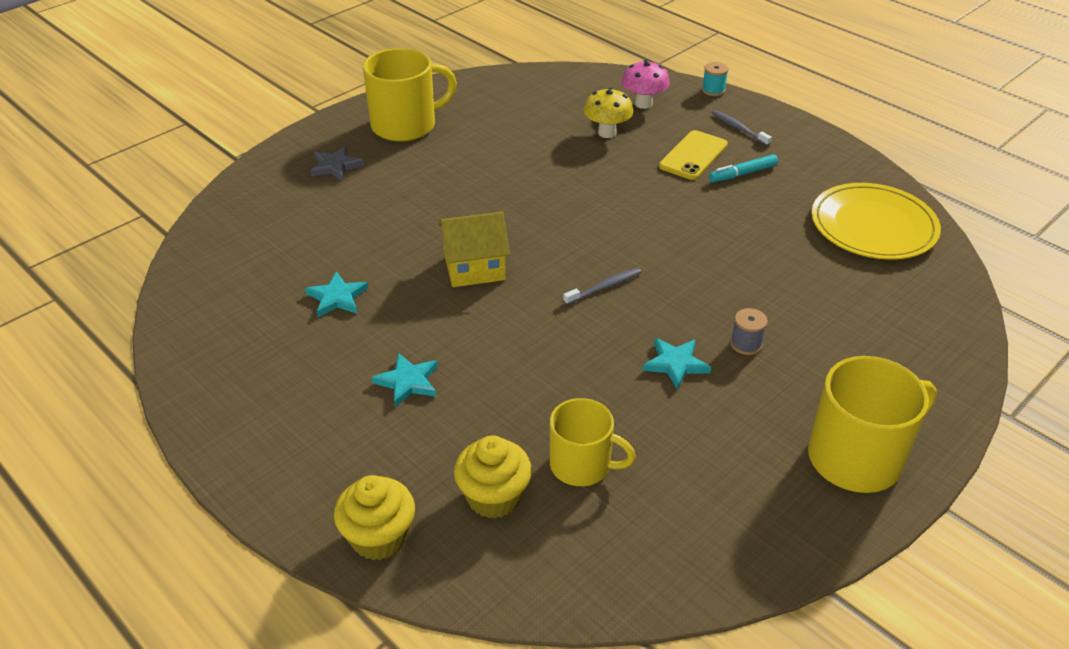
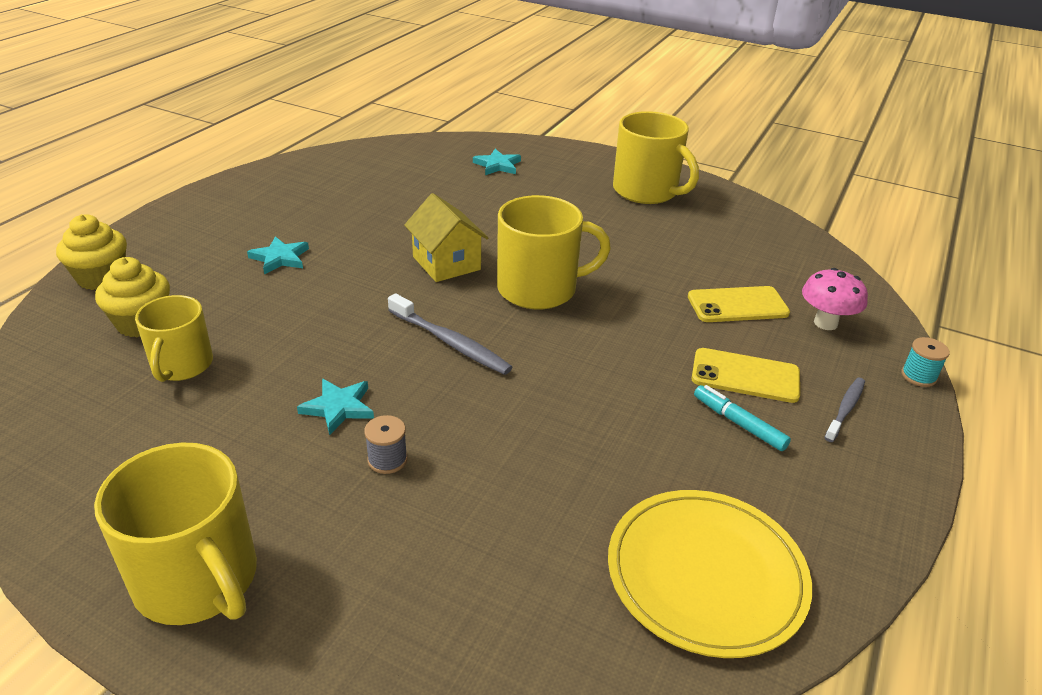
camera: 70 degrees right, 5 degrees down
(336, 166) = (557, 173): grey star -> none
(337, 297) = (378, 208): turquoise star -> turquoise star (497, 165)
(543, 222) = (539, 289): none -> yellow mug
(604, 287) = (450, 342): grey toothbrush -> grey toothbrush, size x1.56
(607, 133) = (737, 305): yellow mushroom -> yellow phone

